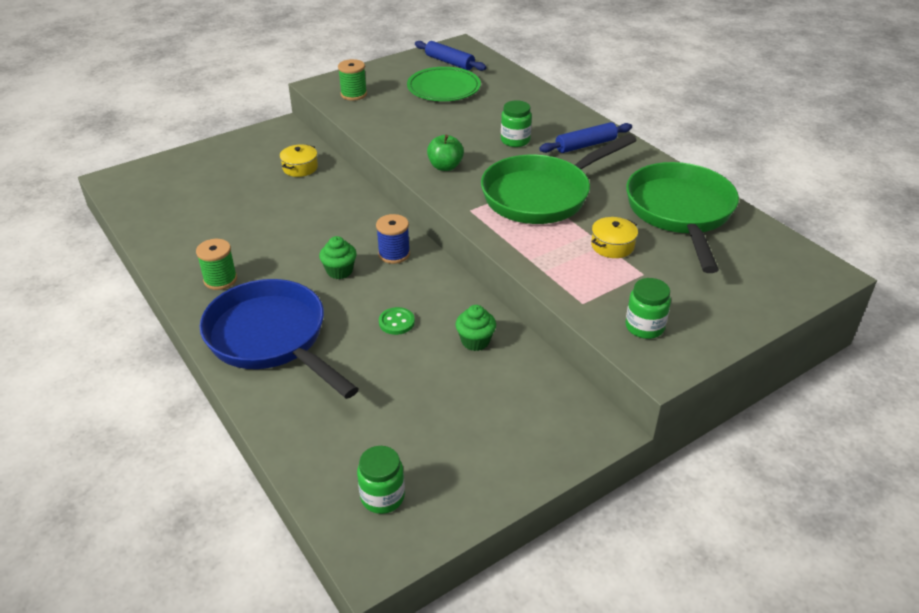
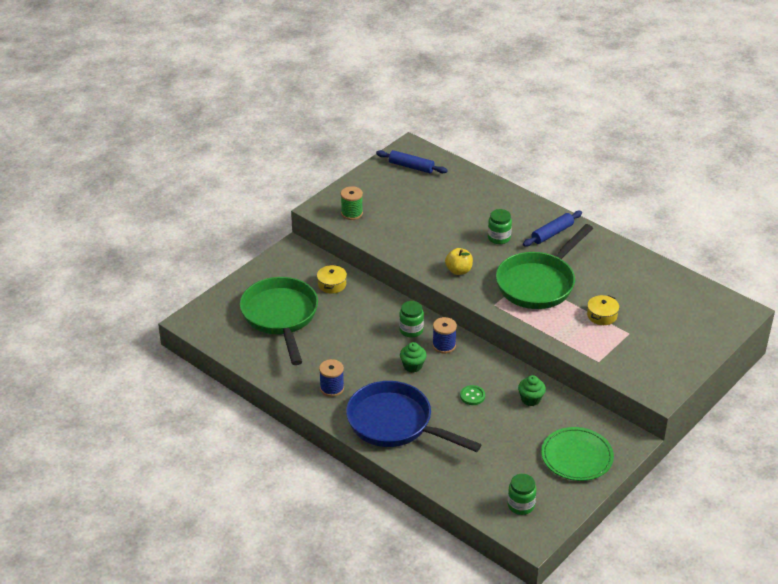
camera: 15 degrees left, 0 degrees up
(220, 280) = (332, 388): green spool -> blue spool
(443, 88) = (420, 195): green plate -> green plate (577, 457)
(445, 166) = (458, 270): green apple -> yellow apple
(644, 327) = (642, 370): green jar -> green jar (411, 330)
(680, 213) = (638, 281): green pan -> green pan (281, 317)

